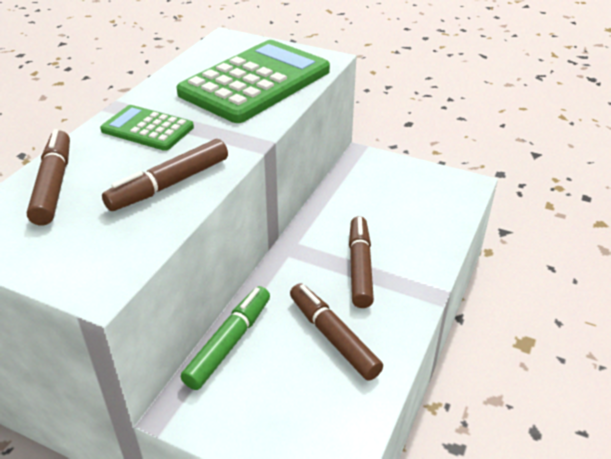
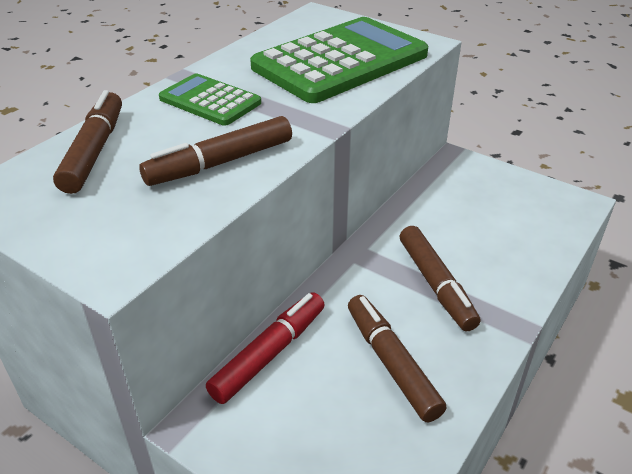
camera: 10 degrees right, 0 degrees up
(229, 343) = (270, 353): green marker -> red marker
(360, 267) = (435, 285): brown marker -> brown marker turned 150 degrees clockwise

